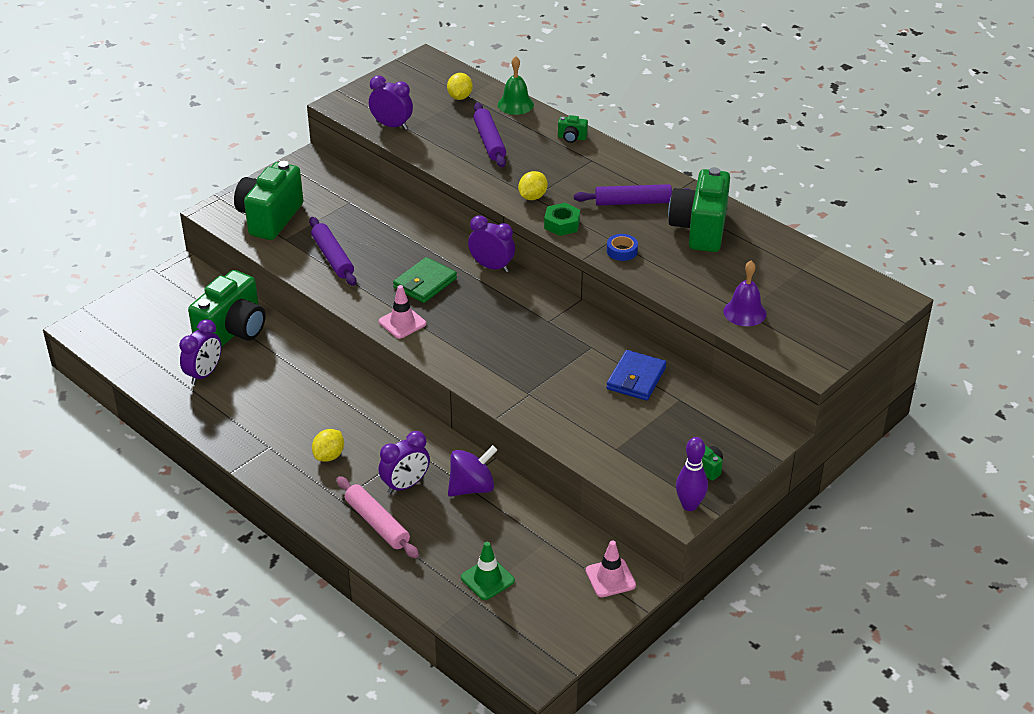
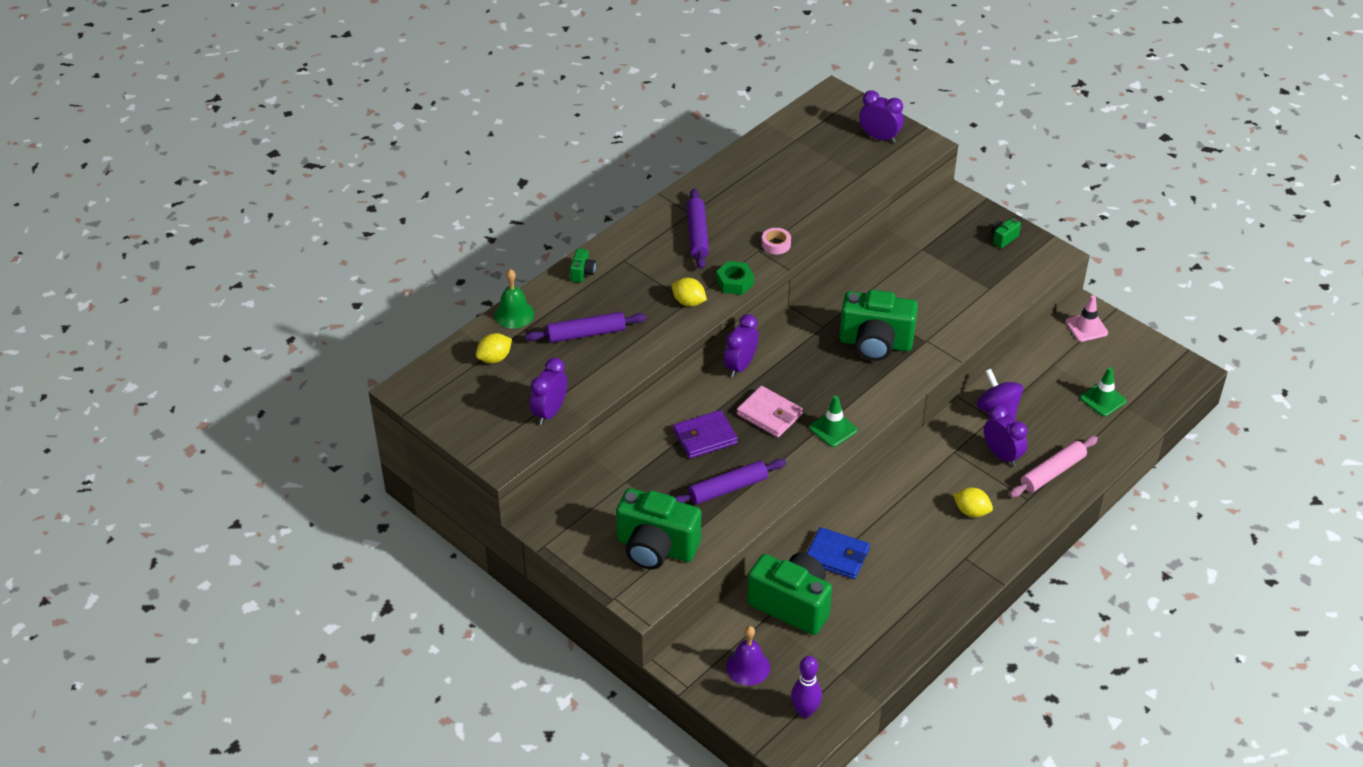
camera: 90 degrees left, 5 degrees up
(204, 374) = (863, 622): purple clock -> purple clock (879, 137)
(398, 245) = (705, 437): none -> purple wallet
(402, 323) = (833, 429): pink traffic cone -> green traffic cone
(425, 283) = (769, 414): green wallet -> pink wallet
(460, 97) = (494, 358): yellow lemon -> yellow lemon turned 45 degrees counterclockwise
(622, 251) = (776, 244): blue tape -> pink tape
(636, 378) = (898, 273): blue wallet -> blue wallet (837, 556)
(689, 505) = (1048, 250): purple bowling pin -> purple bowling pin (805, 711)
(700, 229) = (740, 194): green camera -> green camera (875, 344)
(744, 312) = (859, 176): purple bell -> purple bell (748, 667)

